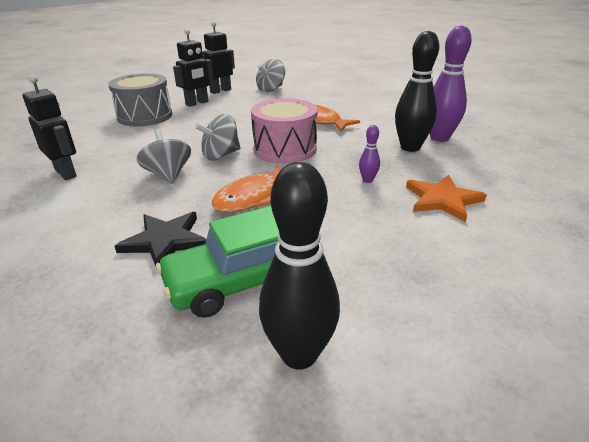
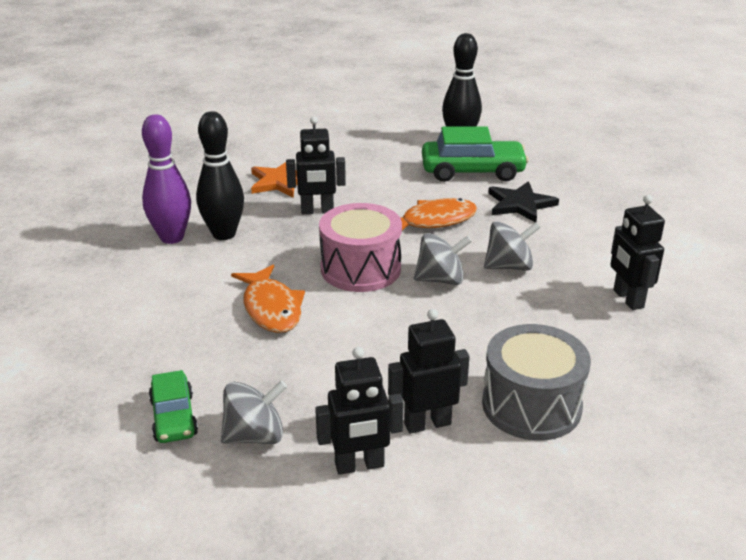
camera: 155 degrees left, 0 degrees up
(168, 175) = (509, 266): grey spinning top -> grey spinning top turned 105 degrees counterclockwise
(310, 87) = (174, 417): none -> green car
(367, 180) = (317, 211): purple bowling pin -> black robot

